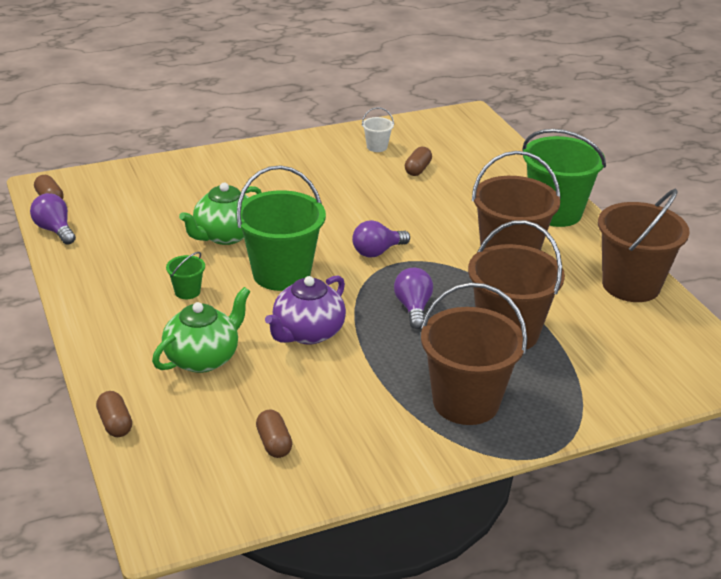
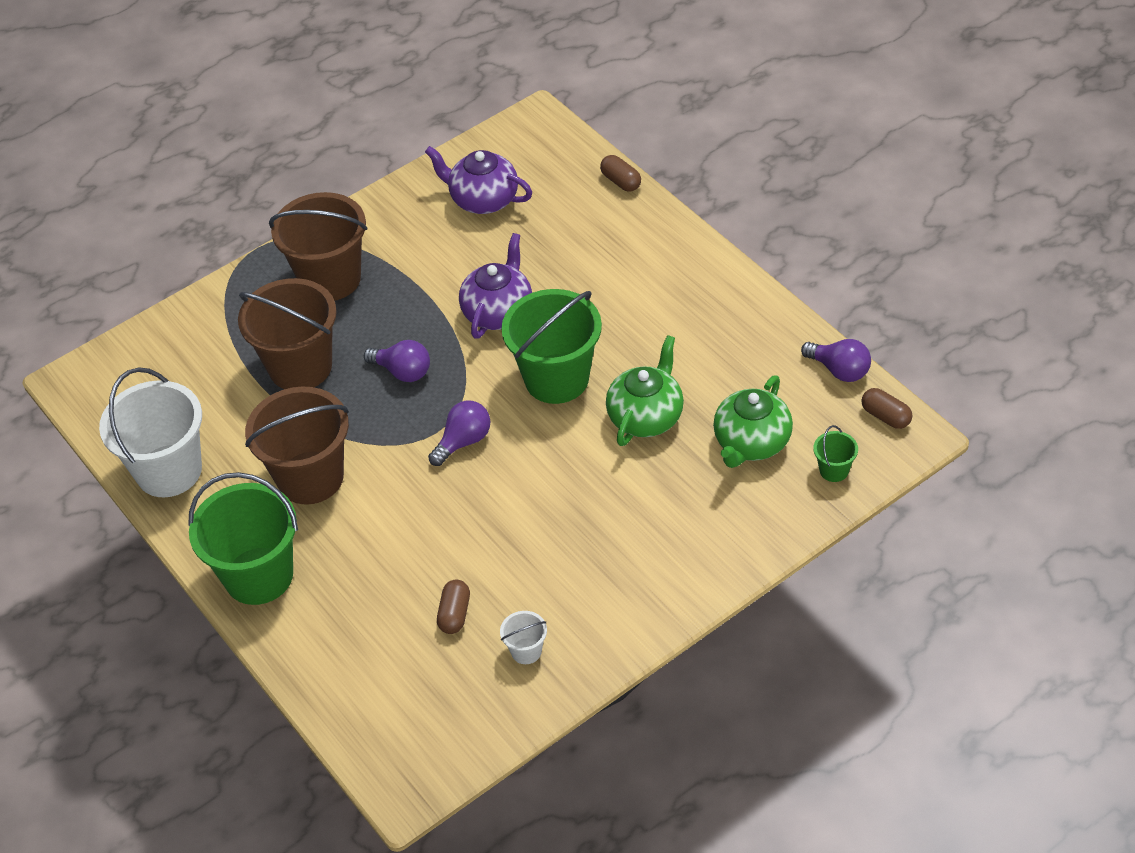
camera: 170 degrees right, 15 degrees up
(187, 291) = (641, 328): green bucket -> green bucket (834, 470)
(203, 358) = (583, 259): green teapot -> green teapot (751, 443)
(274, 443) = (483, 200): brown capsule -> purple teapot
(413, 308) = (402, 371): purple light bulb -> purple light bulb turned 45 degrees counterclockwise
(631, 285) = (169, 471): brown bucket -> white bucket

